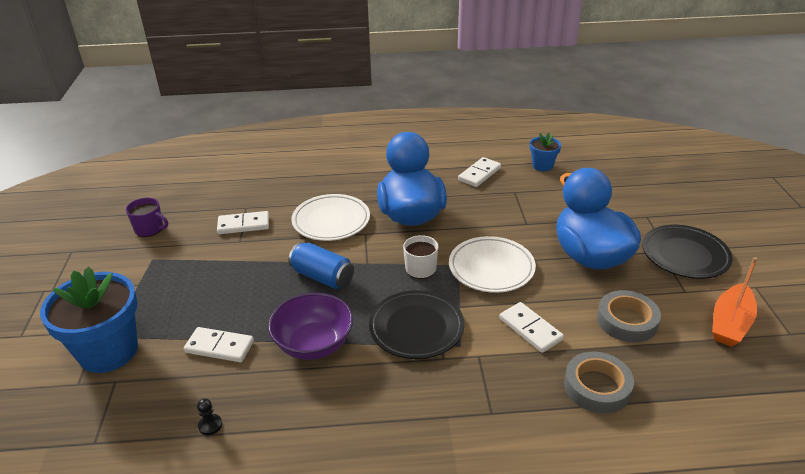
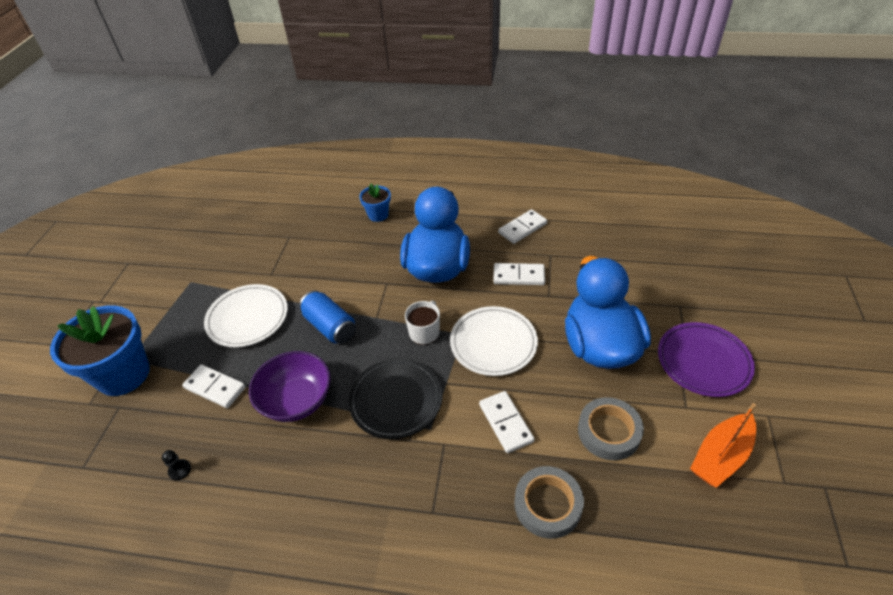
camera: 15 degrees right, 10 degrees up
(150, 229) = (199, 248): purple mug -> none
(243, 225) = (280, 256): white domino -> white domino (519, 276)
(331, 221) = (360, 264): white plate -> white plate (248, 318)
(542, 166) = (591, 226): blue flower pot -> blue flower pot (378, 215)
(685, 255) = (703, 362): black plate -> purple plate

